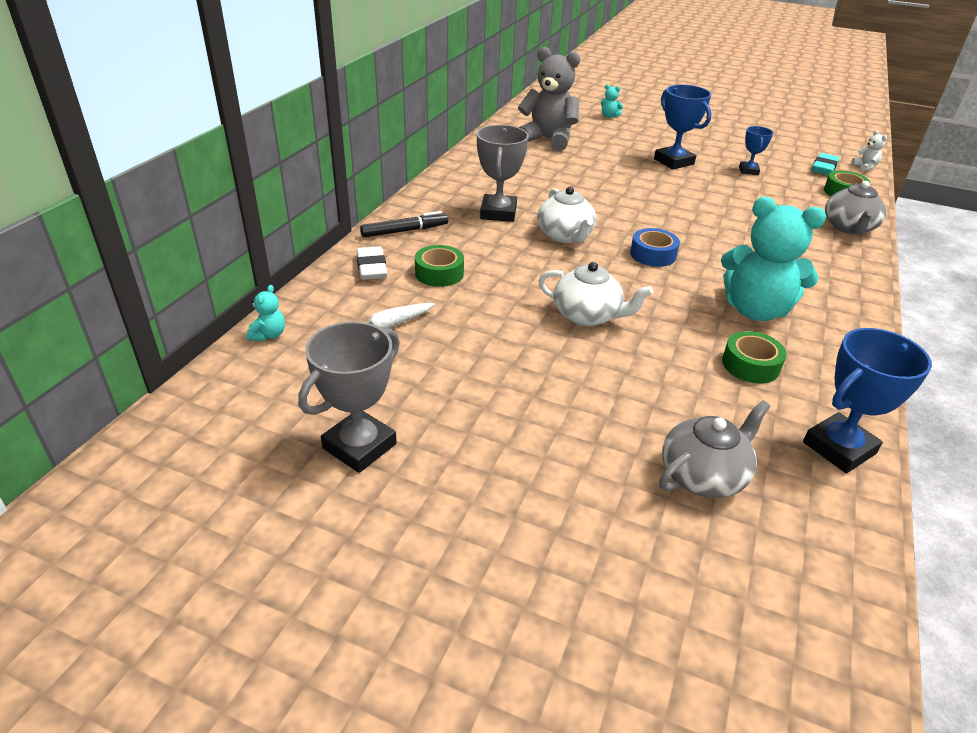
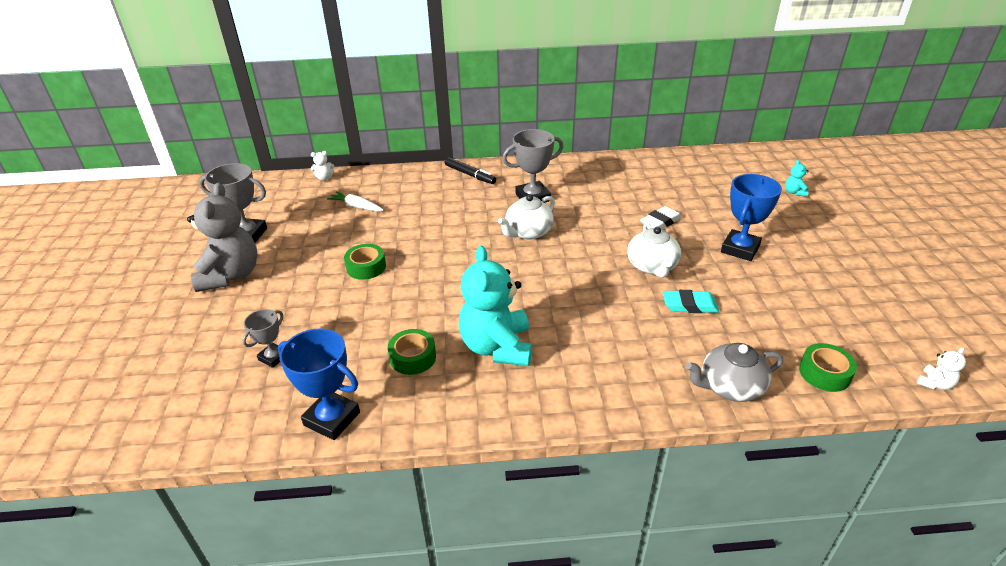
camera: 65 degrees right, 0 degrees up
(268, 335) = (324, 178): turquoise teddy bear -> white teddy bear
(371, 268) = (415, 180): white eraser -> white eraser (660, 222)
(439, 273) = (428, 202): green tape -> green tape (366, 267)
(548, 140) = (690, 180): grey teddy bear -> grey teddy bear (231, 275)
(587, 315) = (423, 270): white teapot -> white teapot (652, 266)
(653, 254) = (540, 277): blue tape -> none
(703, 475) = (273, 357): grey teapot -> grey trophy
(748, 171) = (785, 297): blue trophy -> none
(823, 168) = (877, 349): turquoise eraser -> turquoise eraser (689, 305)

